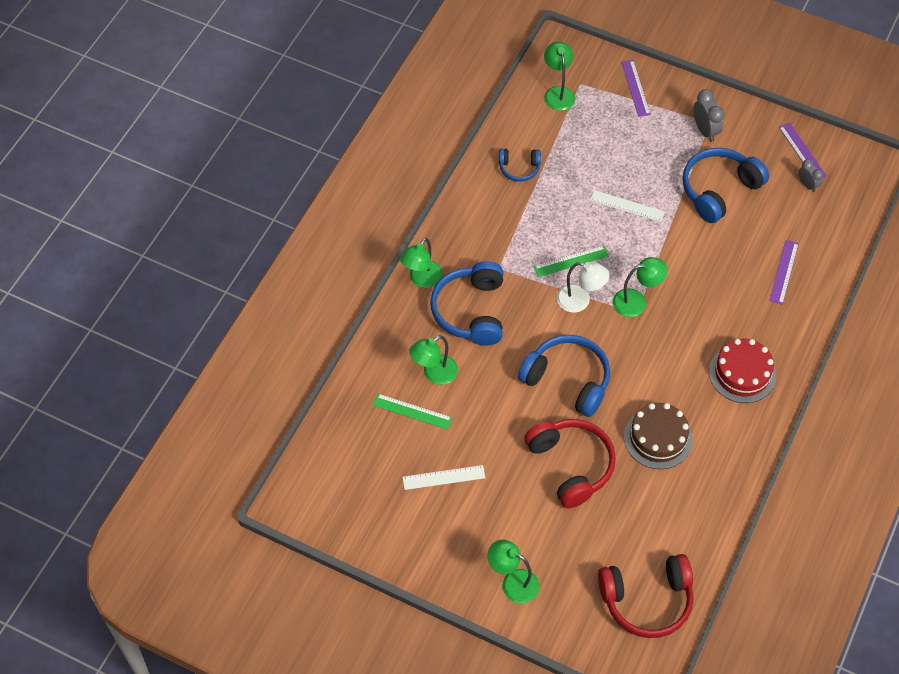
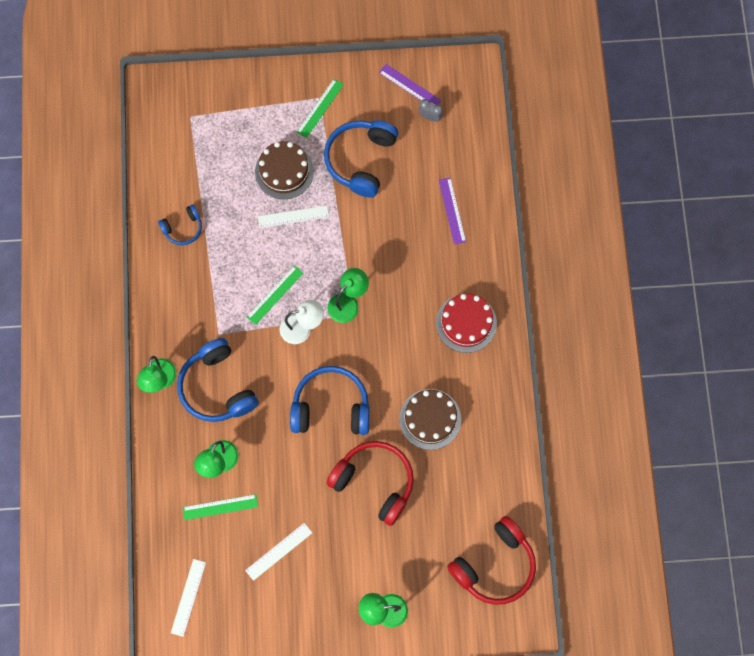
camera: 30 degrees left, 15 degrees up
(335, 472) = (188, 597): none -> white ruler
(558, 93) = (176, 136): green lamp -> none
(635, 88) = (240, 96): purple ruler -> none
(640, 166) = (284, 171): none -> brown cake
(705, 130) = (320, 108): grey clock -> green ruler

